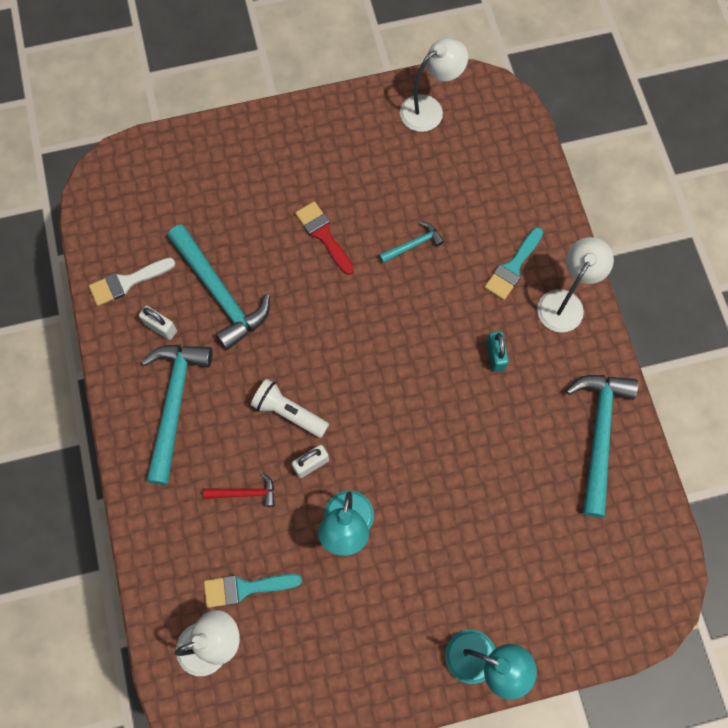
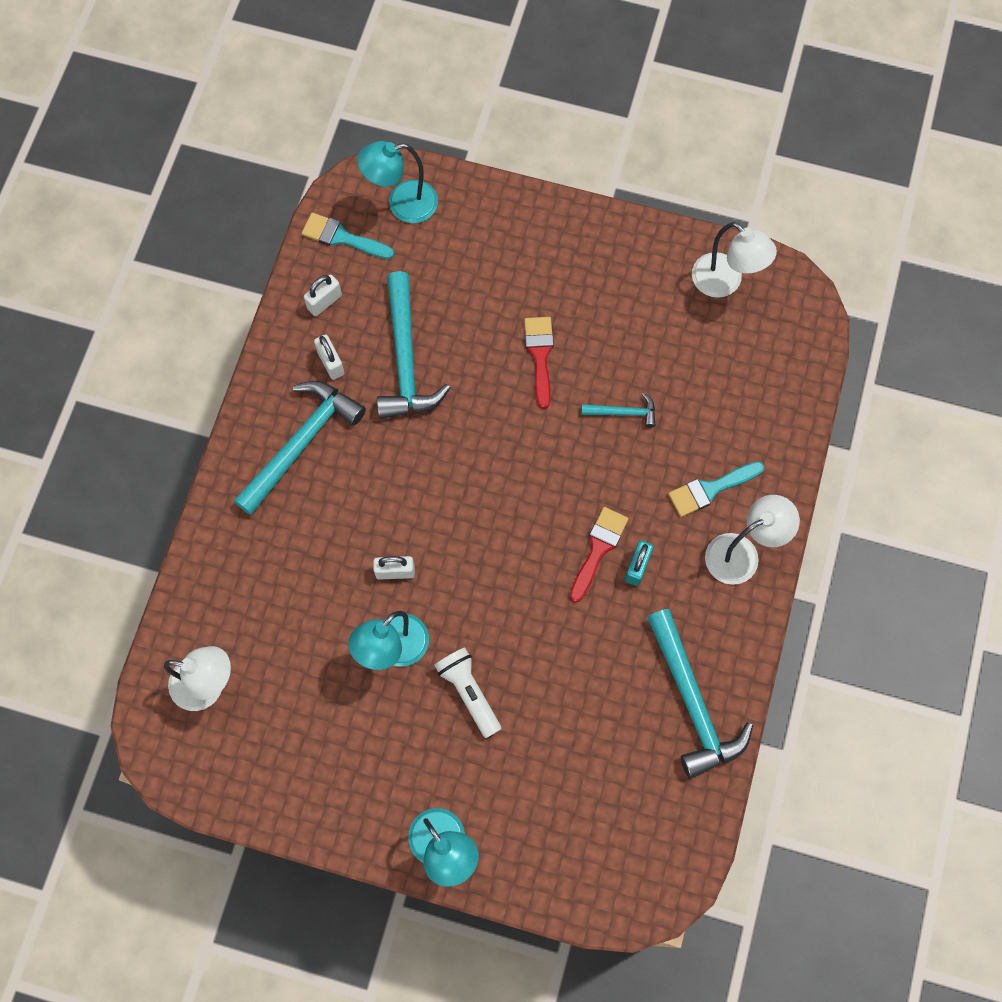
camera: 30 degrees right, 0 degrees up
(127, 282) = (324, 302): white brush -> white padlock
(145, 174) = (402, 204): none -> turquoise lamp
(245, 493) = (317, 563): red hammer -> none
(245, 588) = (266, 651): turquoise brush -> turquoise brush (342, 237)
(288, 412) = (403, 510): white flashlight -> white flashlight (469, 692)
(429, 109) = (725, 282): white lamp -> white lamp turned 45 degrees clockwise
(457, 358) = (598, 549): none -> red brush
(598, 435) = (692, 702): turquoise hammer -> turquoise hammer turned 120 degrees clockwise

